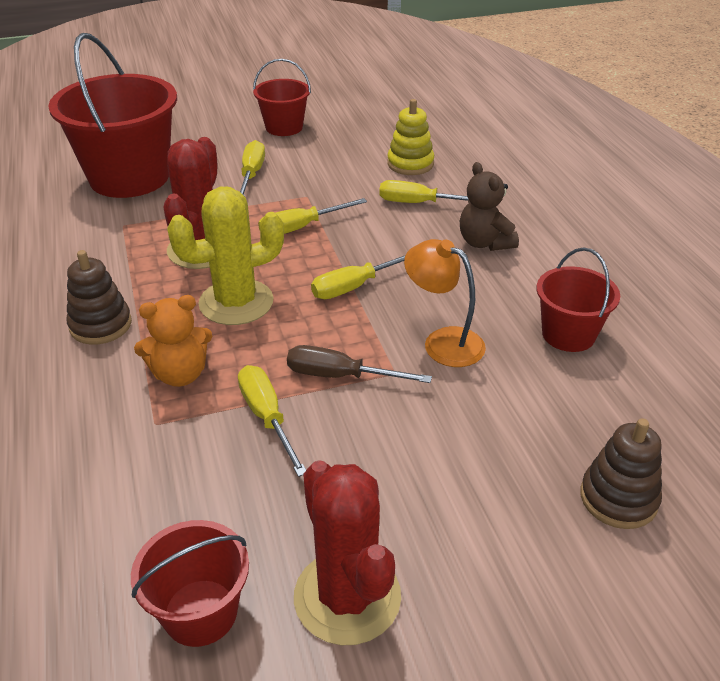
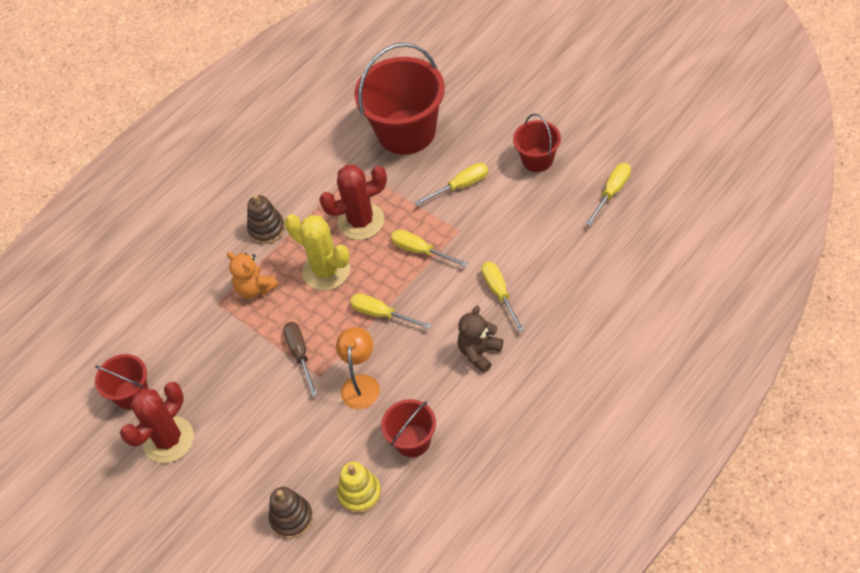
camera: 65 degrees right, 15 degrees up
(267, 418) = (250, 344): yellow screwdriver -> yellow screwdriver (612, 192)
(410, 164) = (548, 259): yellow stacking toy -> yellow stacking toy (360, 494)

